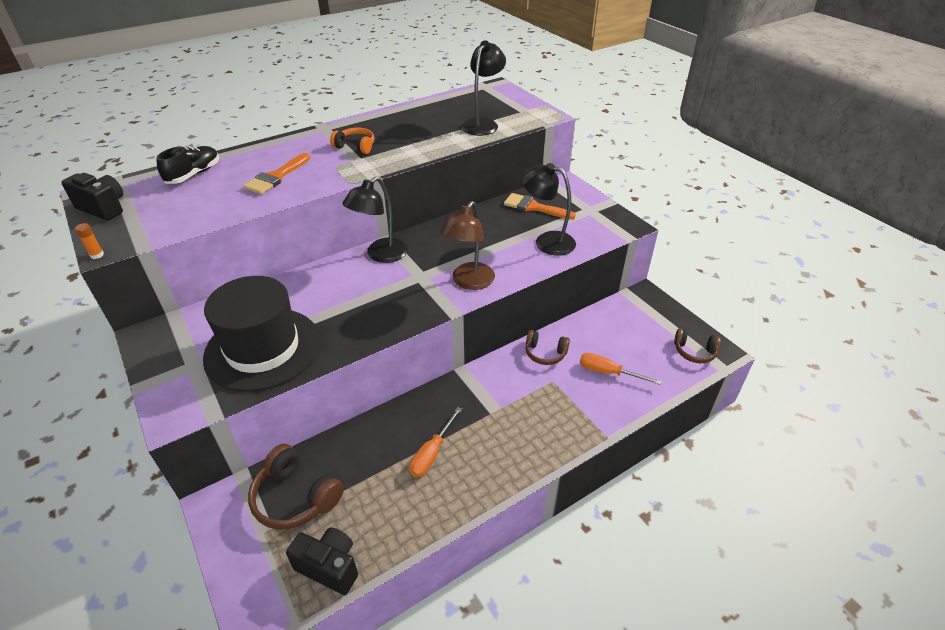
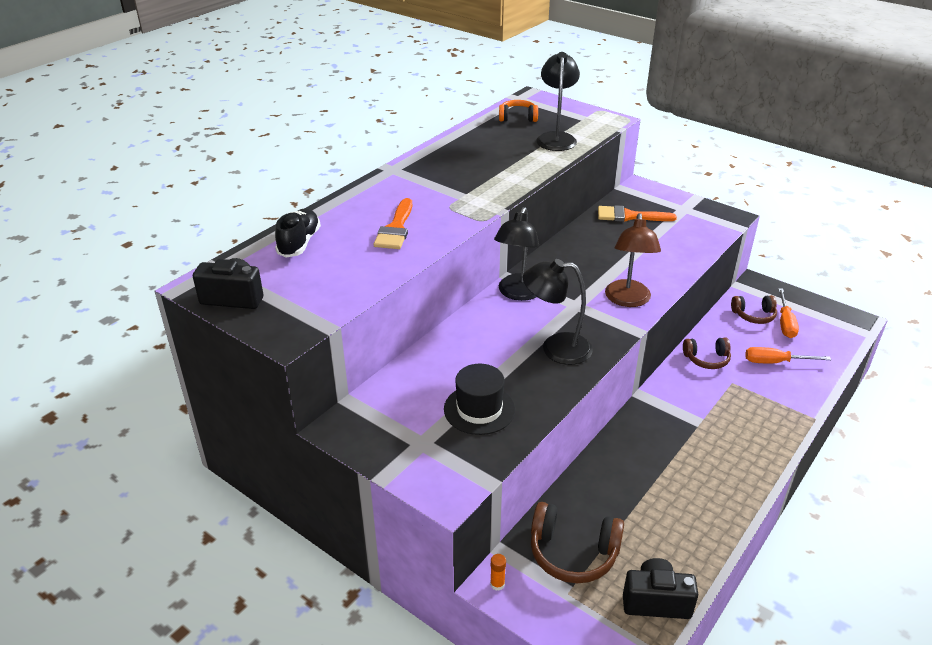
camera: 20 degrees left, 5 degrees down
(97, 255) = (284, 345): orange glue stick -> orange glue stick (497, 584)
(262, 348) = (479, 409): black hat -> black hat, size x0.57
(355, 146) = (448, 183): orange headphones -> orange headphones (518, 118)
(432, 453) = (671, 476): orange screwdriver -> orange screwdriver (785, 323)
(547, 241) = (668, 246): black lamp -> black lamp (556, 348)
(694, 352) = (835, 325): brown headphones -> brown headphones (753, 315)

